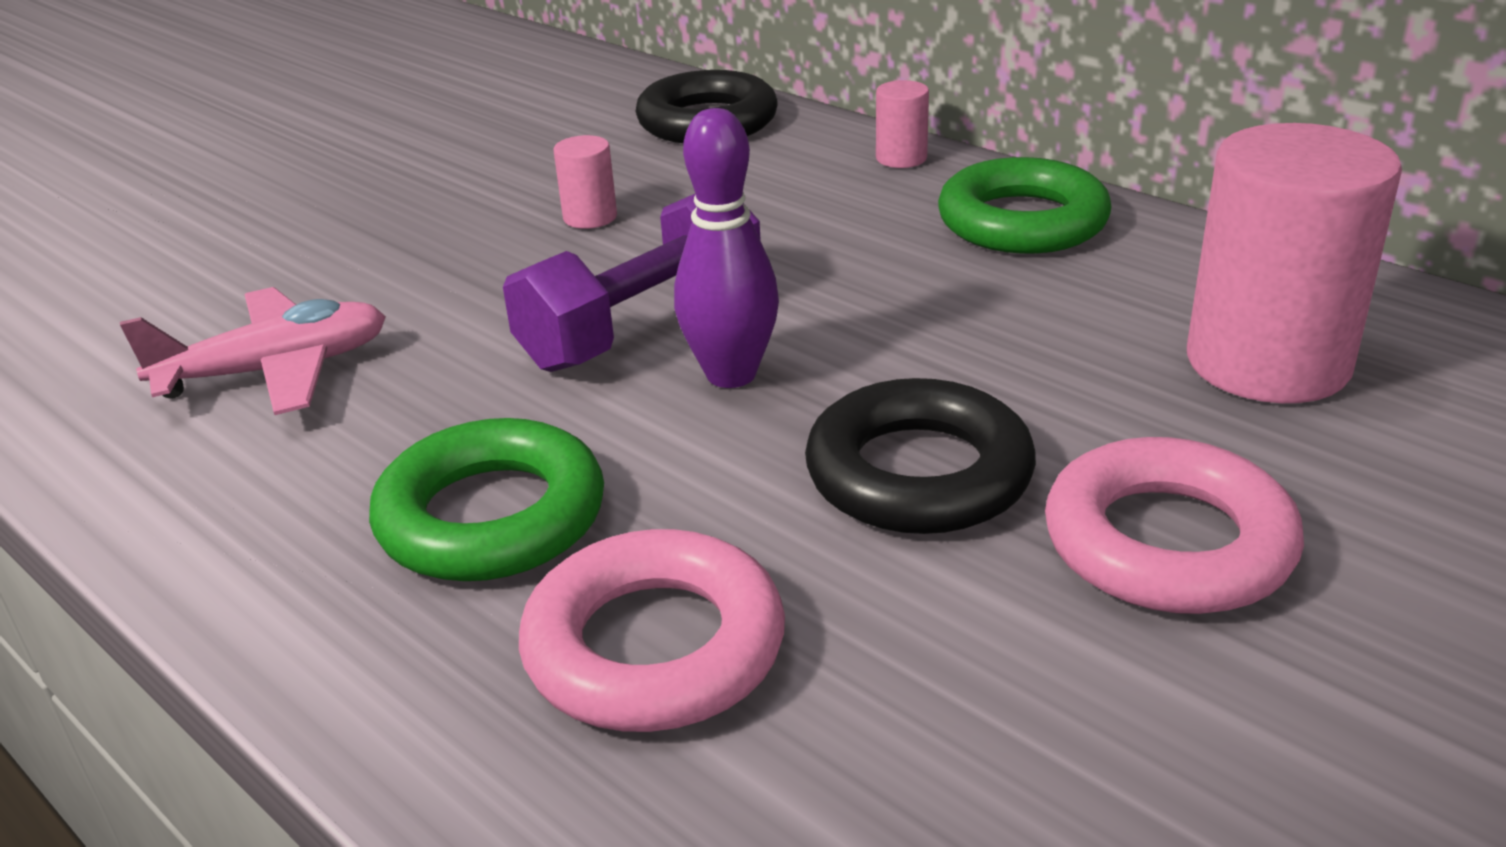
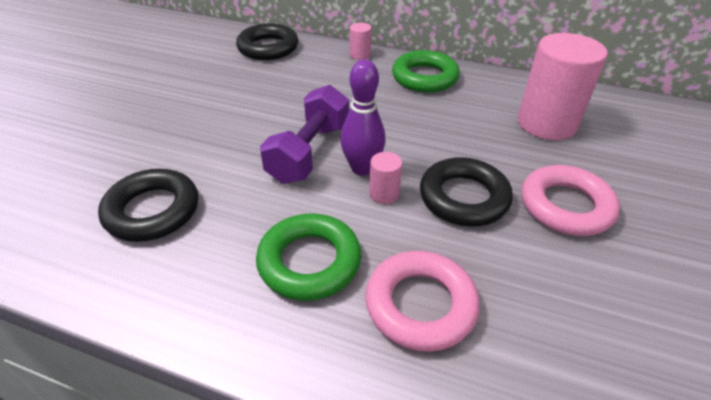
camera: 25 degrees left, 10 degrees up
(277, 371) = (152, 211): pink plane -> black ring
(590, 217) = (249, 103): pink cylinder -> pink cylinder (384, 194)

